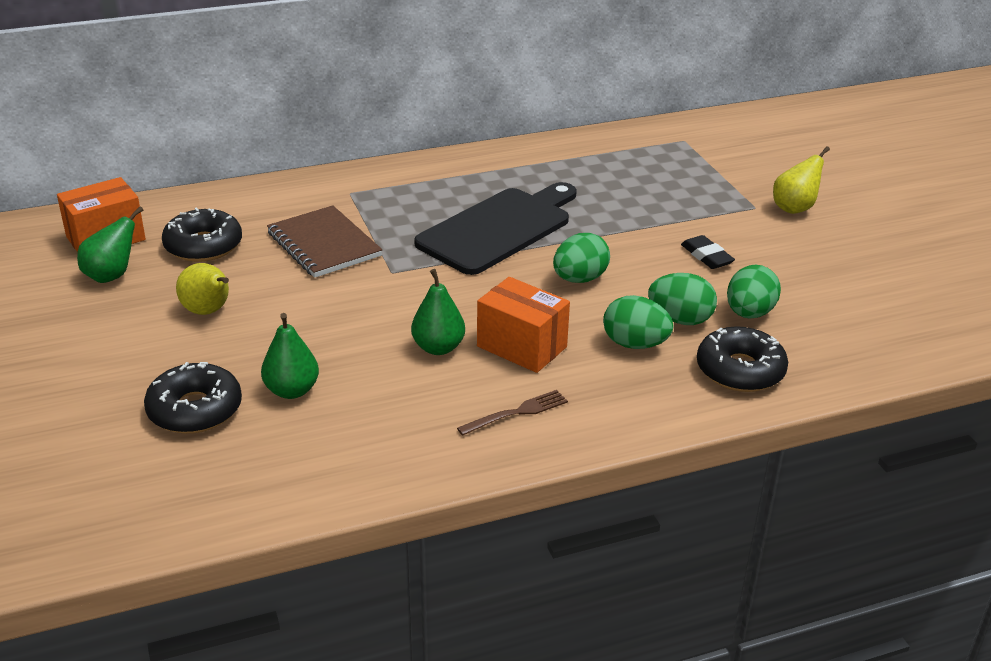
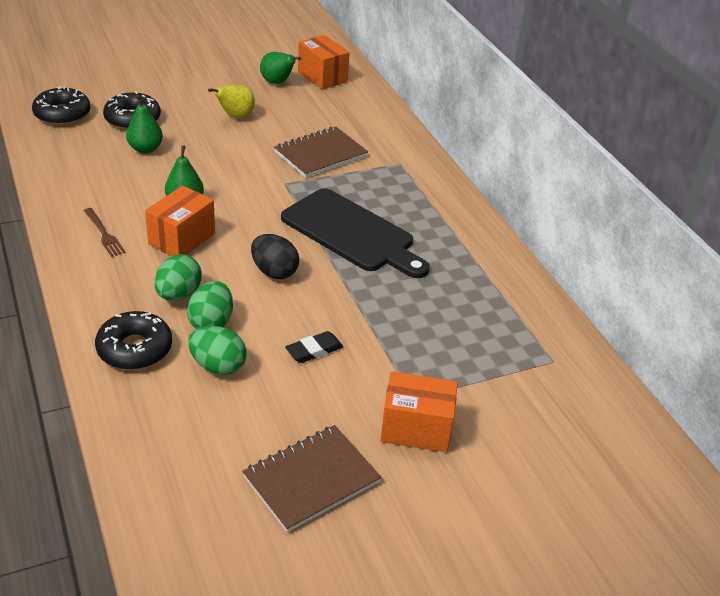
camera: 85 degrees right, 5 degrees up
(203, 246) = (315, 110): black donut -> black donut (62, 114)
(579, 279) = (274, 272): green egg -> black egg
(794, 208) = (416, 429): yellow pear -> orange box
(879, 261) = (311, 479): none -> brown notebook

